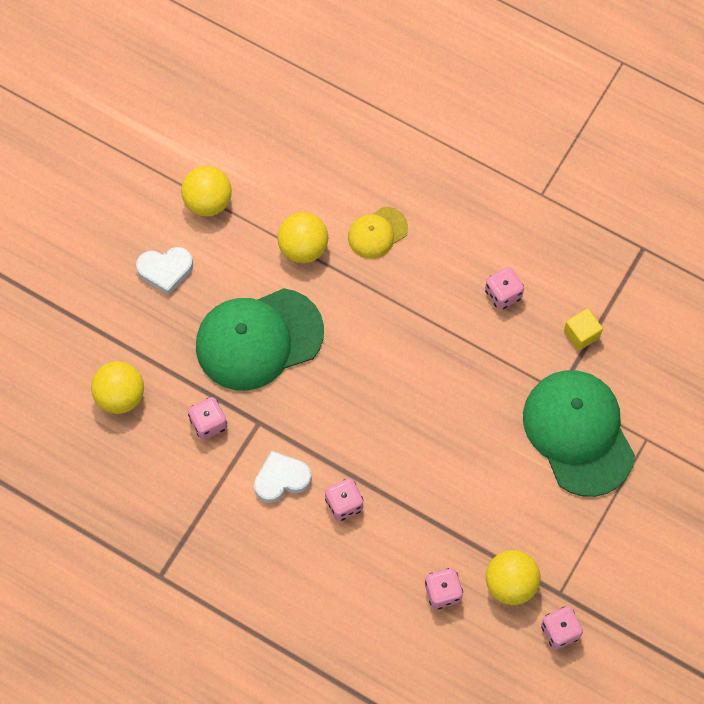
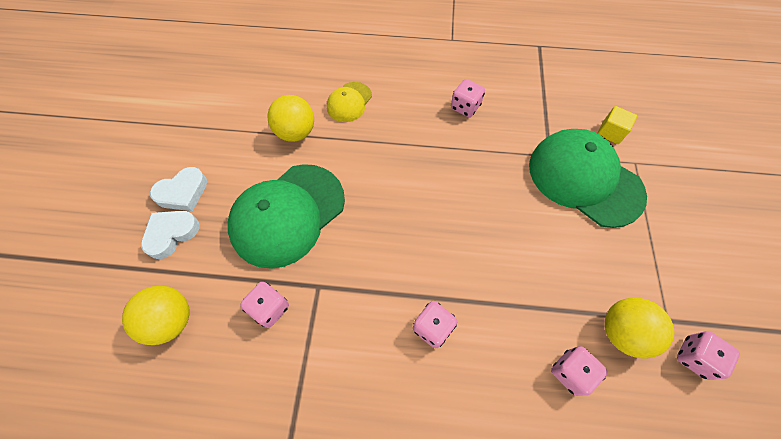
camera: 25 degrees left, 5 degrees down
(208, 202) = (203, 129): yellow ball -> none
(281, 479) = (362, 331): white heart -> white heart (171, 234)
(581, 334) = (537, 111): yellow cube -> yellow cube (610, 132)

